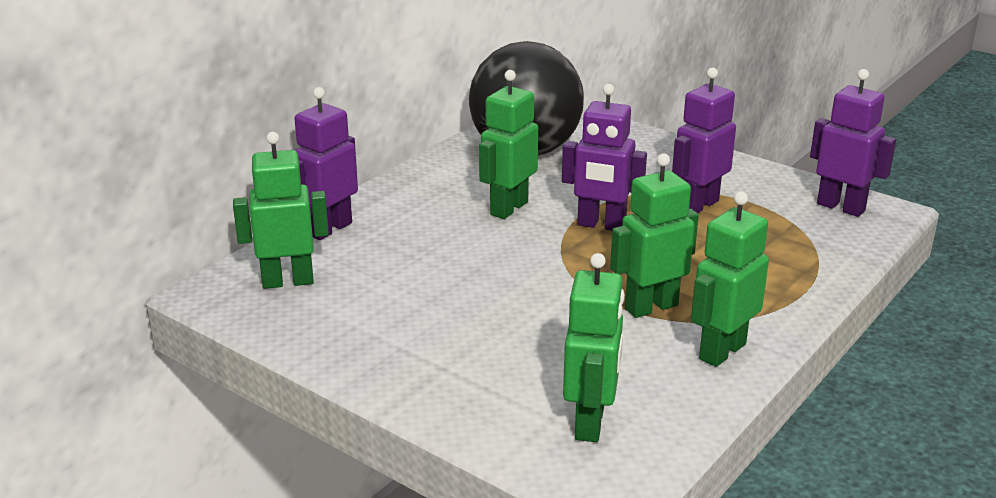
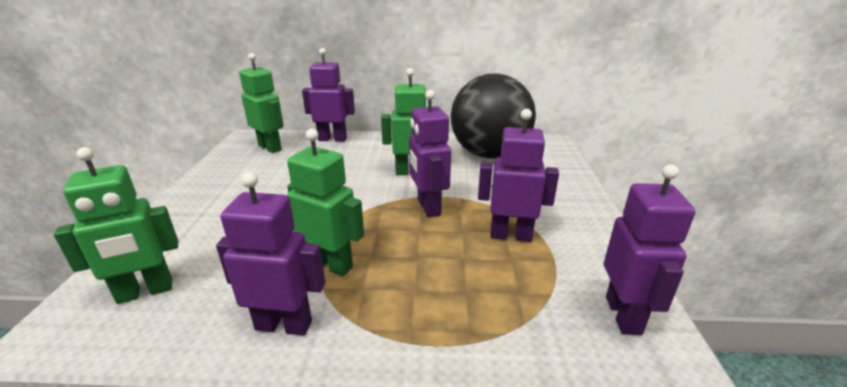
camera: 55 degrees right, 0 degrees up
(722, 351) = (284, 325): green robot -> purple robot

